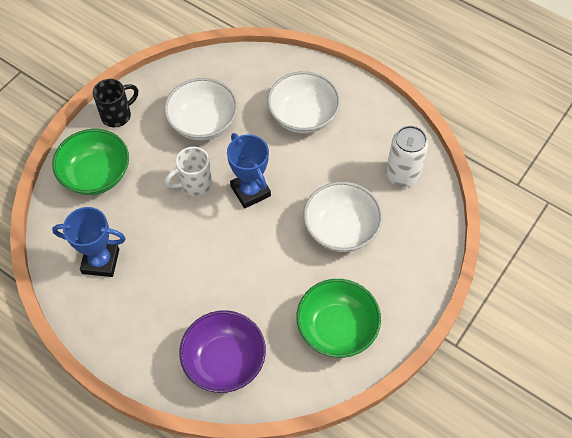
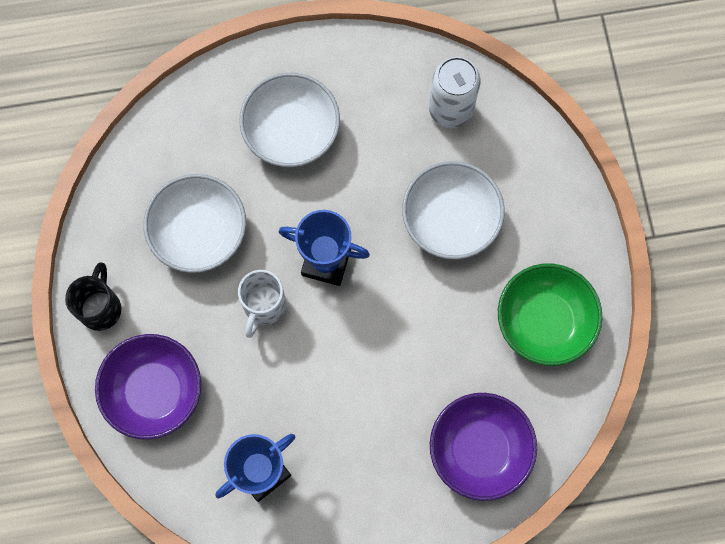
camera: 45 degrees left, 15 degrees up
(96, 175) = (154, 391): green bowl -> purple bowl

